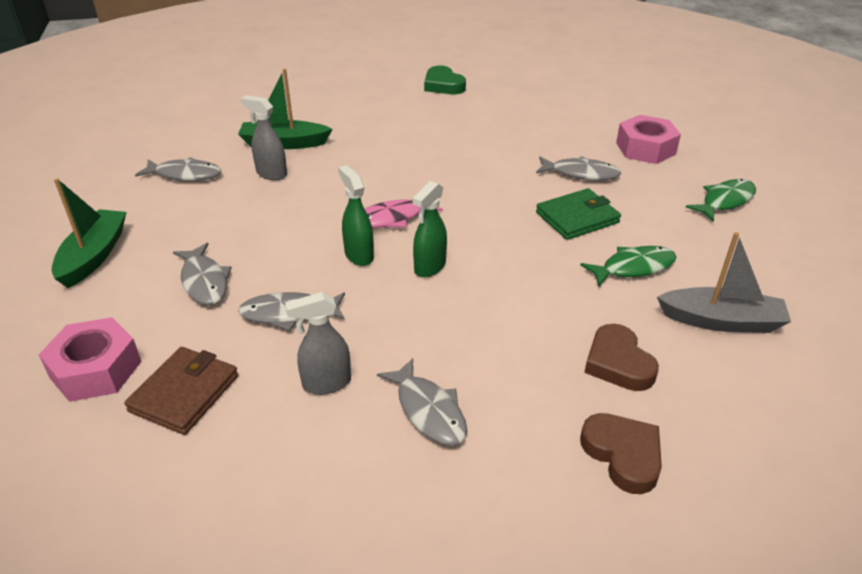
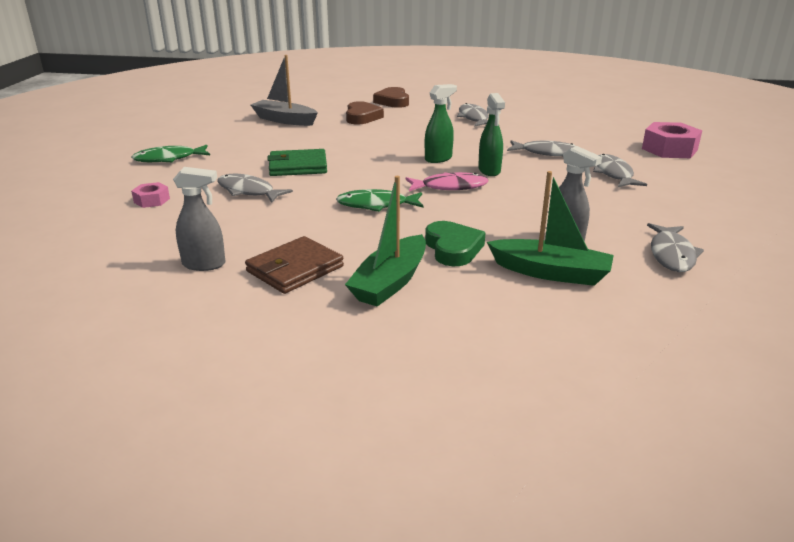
camera: 160 degrees left, 10 degrees down
(94, 256) = (721, 200): green boat -> green boat (390, 282)
(184, 393) = (608, 136): brown wallet -> brown wallet (295, 269)
(185, 174) = (671, 254): grey fish -> grey fish turned 105 degrees counterclockwise
(326, 383) = (526, 130): grey spray bottle -> grey spray bottle (204, 264)
(443, 85) = (267, 329): green heart -> green heart (453, 248)
(633, 267) = (299, 141): green fish -> green fish (376, 205)
(645, 148) = (152, 200): pink nut -> pink nut, size x0.53

